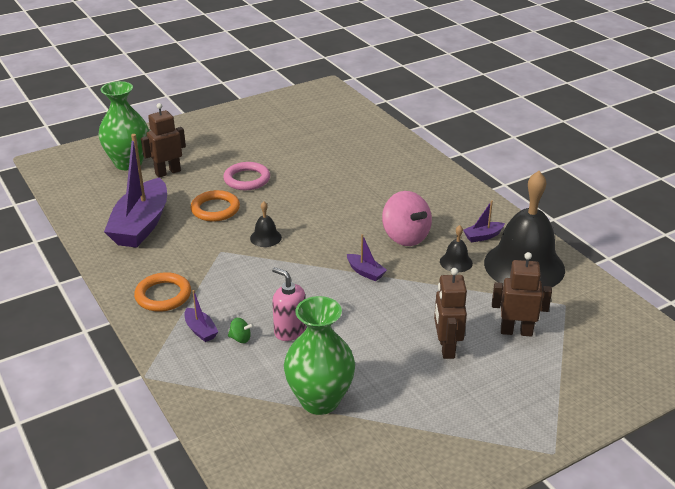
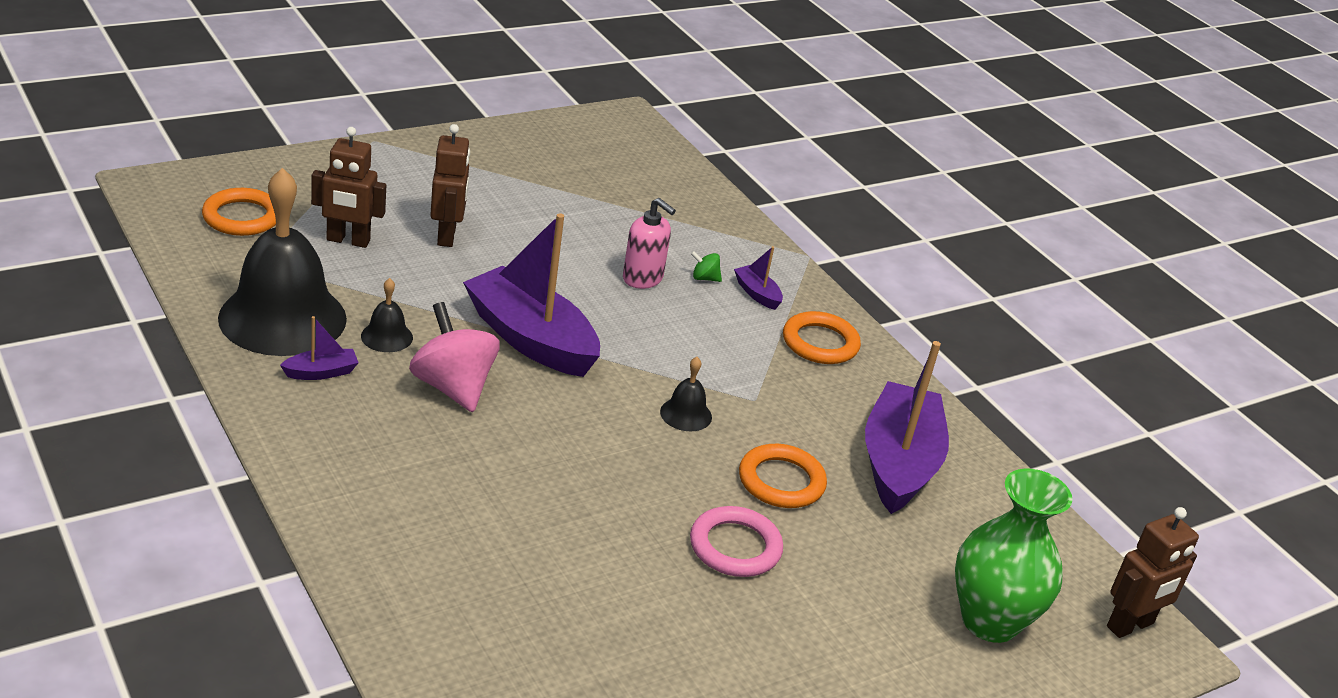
camera: 175 degrees right, 0 degrees up
(168, 172) = (898, 585): brown robot -> brown robot (1130, 625)
(320, 400) = (608, 209): green vase -> none
(365, 272) = (531, 339): purple boat -> purple boat, size x2.38
(602, 341) = (242, 217): none -> orange ring

